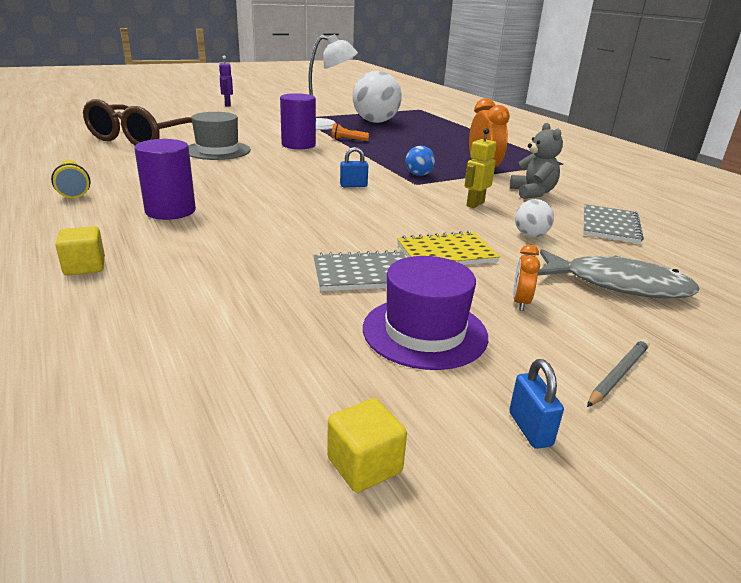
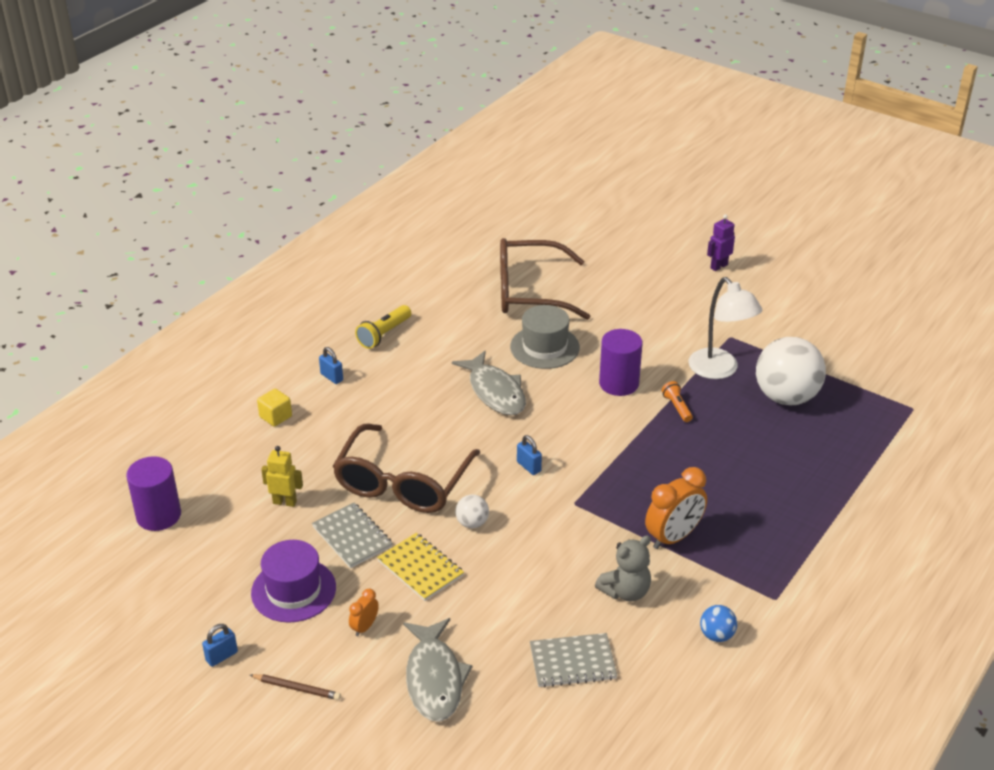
camera: 65 degrees right, 10 degrees up
(83, 223) = (331, 377): none -> blue padlock
(170, 211) = (383, 400): purple cylinder -> purple cylinder (158, 515)
(241, 174) = (495, 392): none -> grey fish
(309, 232) = (402, 483): none -> brown glasses
(364, 465) = (165, 604): yellow cube -> none
(418, 175) = (604, 496): blue ball -> blue ball (716, 635)
(475, 204) = (551, 557): yellow robot -> yellow robot (285, 502)
(520, 302) = (364, 627): orange clock -> orange clock turned 45 degrees counterclockwise
(530, 235) = (500, 610): white ball -> white ball (472, 523)
(619, 374) = (297, 688): grey pencil -> brown pencil

